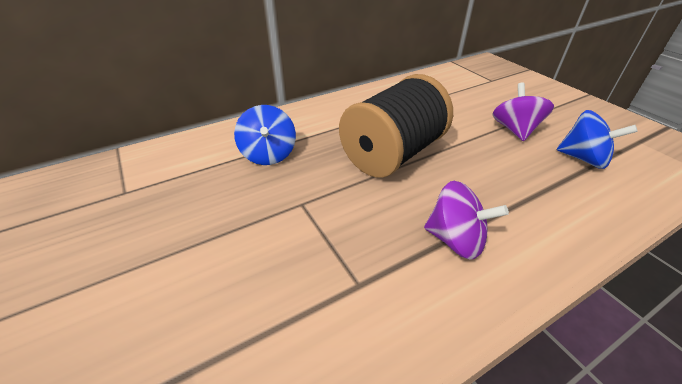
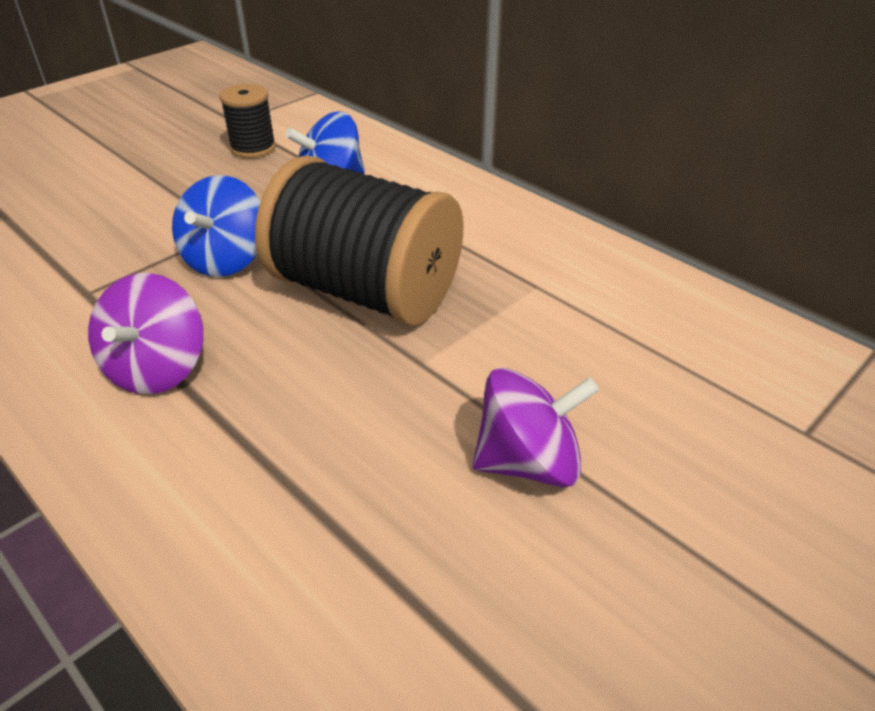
camera: 75 degrees right, 0 degrees up
(185, 184) = (253, 148): none -> black spool
(583, 159) = (440, 585): blue spinning top -> blue spinning top (226, 259)

